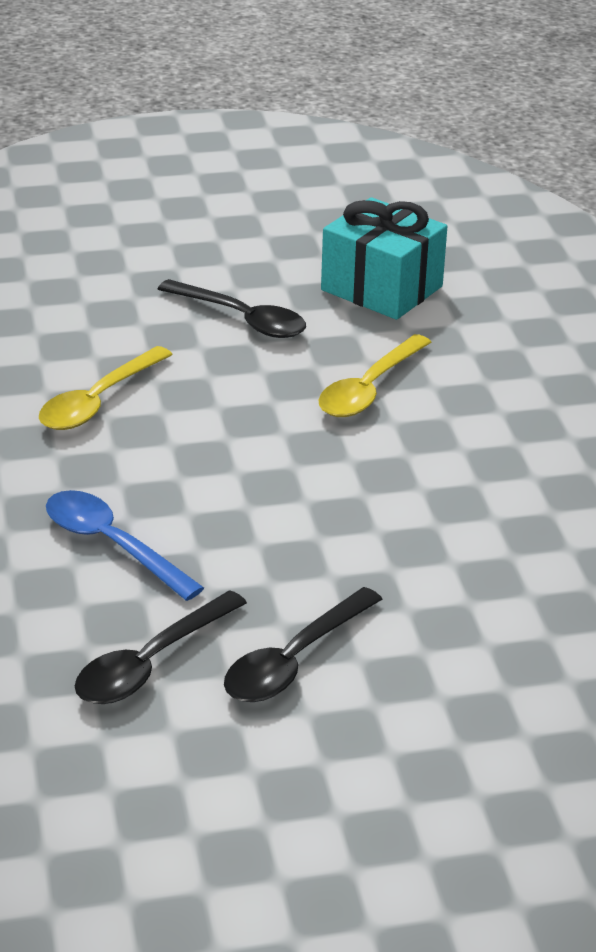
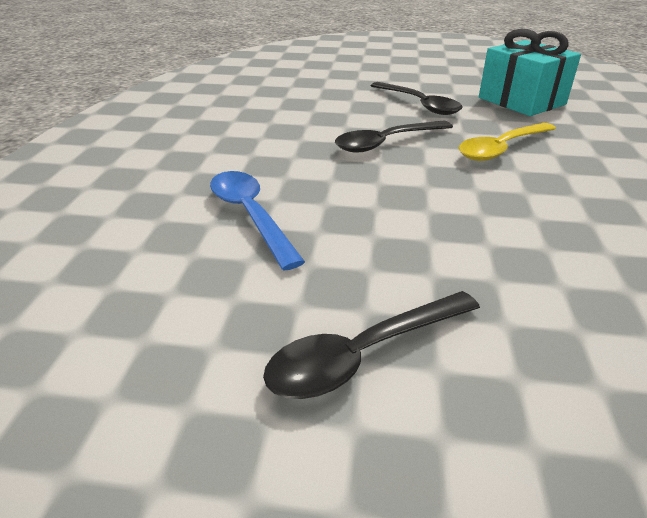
camera: 20 degrees right, 0 degrees up
(98, 401) = (300, 131): yellow spoon -> none
(151, 663) = (216, 323): black spoon -> black spoon (386, 143)

